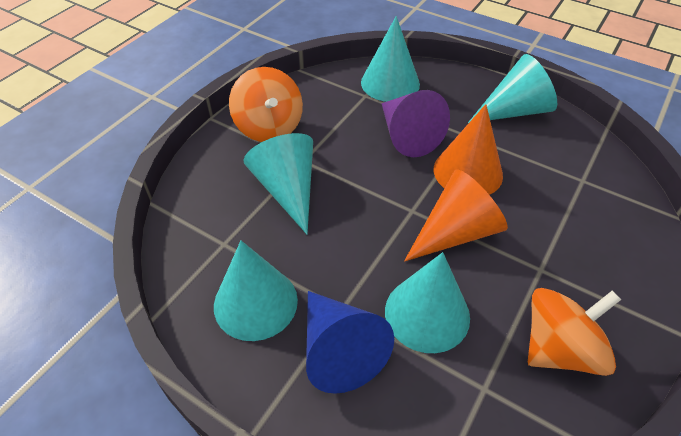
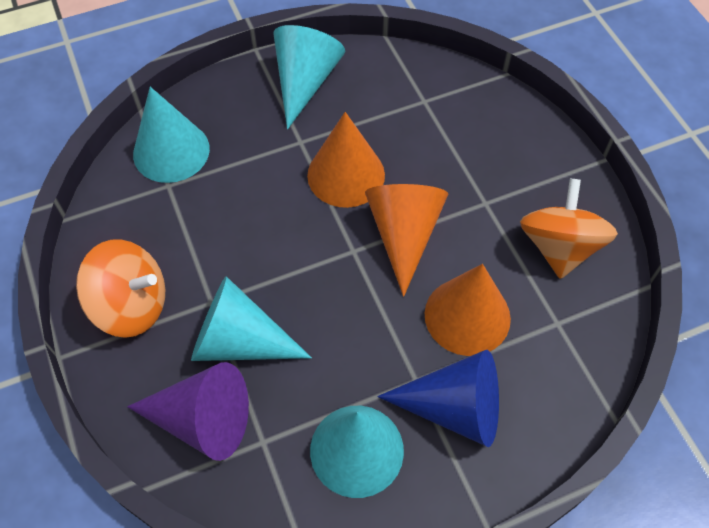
camera: 55 degrees left, 10 degrees up
(407, 136) = (259, 189): purple cone -> purple cone (203, 420)
(427, 313) = (467, 316): turquoise cone -> orange cone

